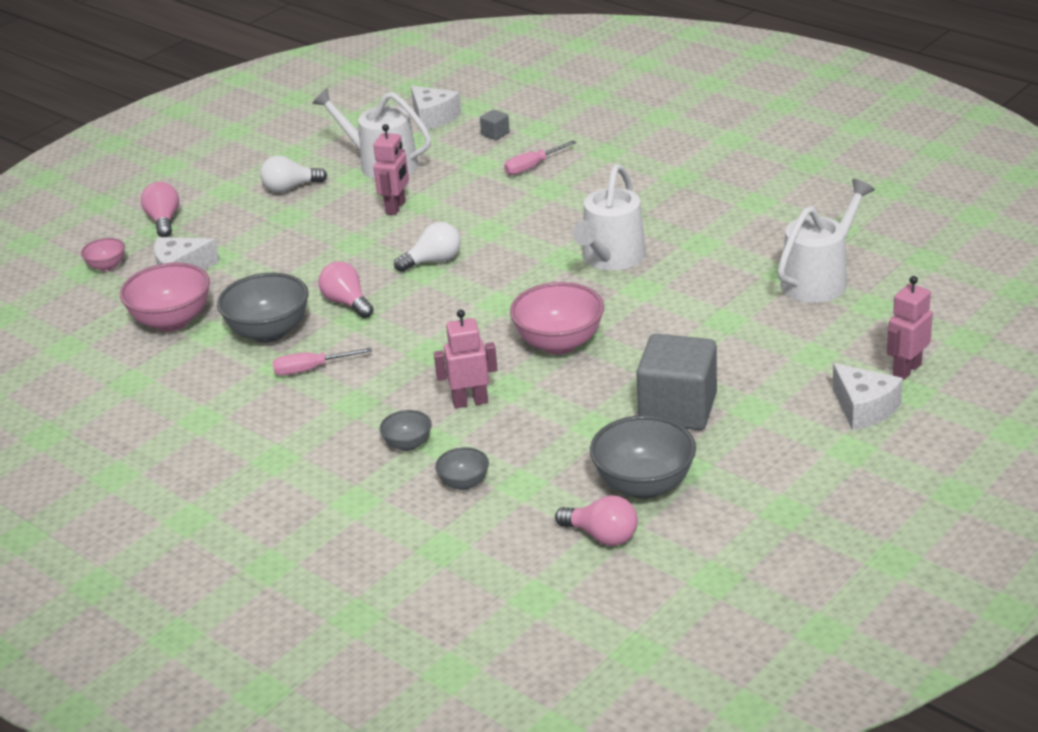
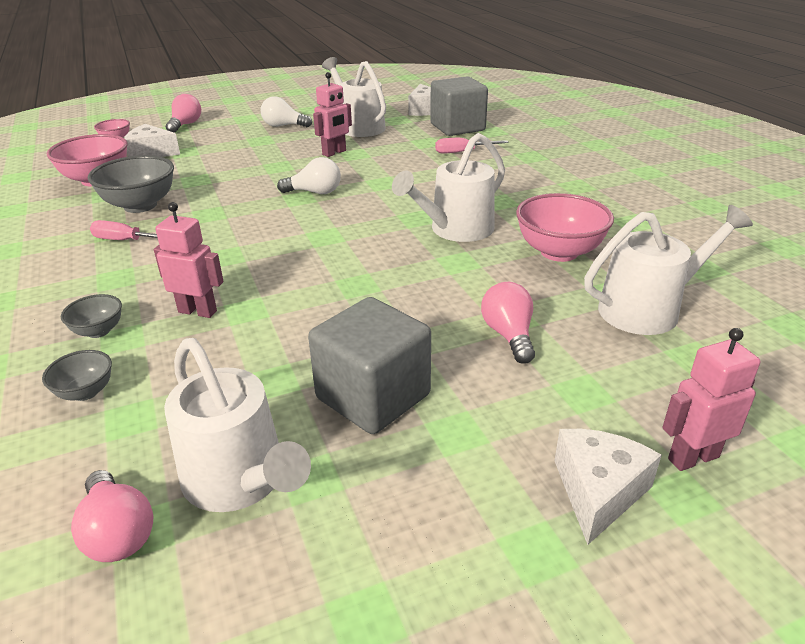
camera: 25 degrees right, 0 degrees up
(347, 303) = (218, 202): pink light bulb -> pink light bulb (508, 335)
(495, 134) = (457, 127): grey cube -> grey cube, size x2.50
(559, 343) = (334, 286): pink bowl -> pink bowl (559, 252)
(644, 485) = (240, 480): grey bowl -> white watering can
(864, 408) = (598, 492): white cheese -> white cheese turned 150 degrees counterclockwise

